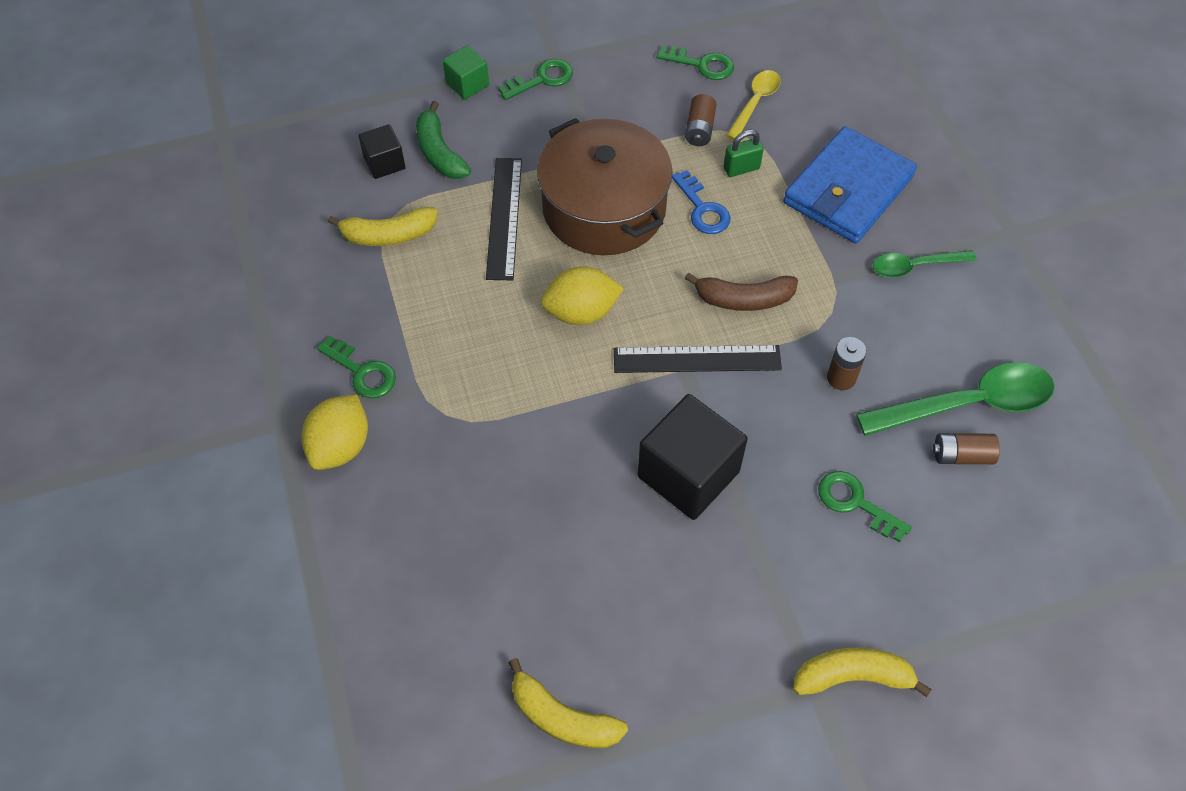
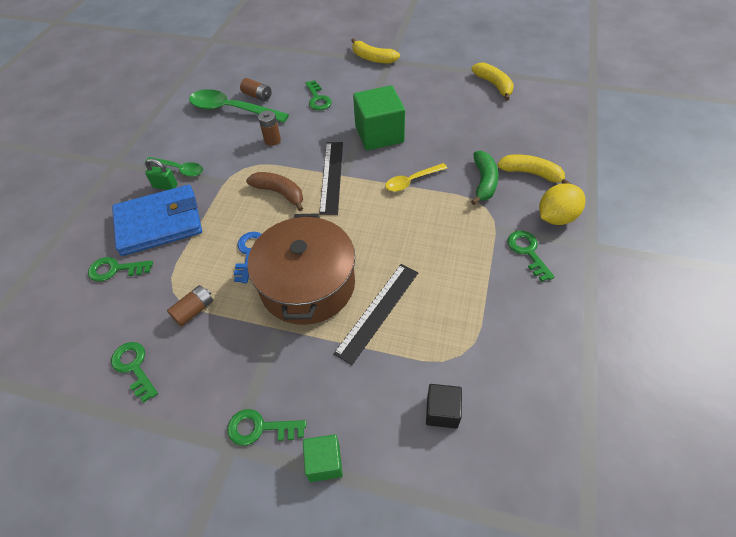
camera: 145 degrees left, 5 degrees down
(388, 235) = (469, 340): yellow banana -> yellow banana (531, 173)
(439, 152) = (391, 397): green banana -> green banana (484, 182)
(581, 312) = (373, 226): yellow lemon -> none
(688, 474) = (379, 134): black cube -> green cube
(697, 359) = (331, 176): black ruler -> black ruler turned 60 degrees clockwise
(741, 168) = (200, 267): green padlock -> green padlock (165, 186)
(755, 103) = (138, 311): yellow spoon -> yellow spoon (411, 181)
(830, 124) = (115, 269): none -> green key

